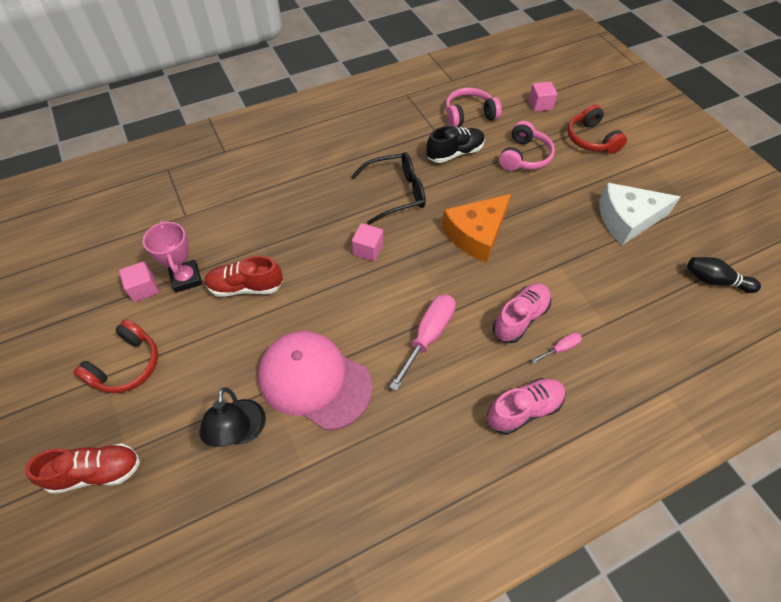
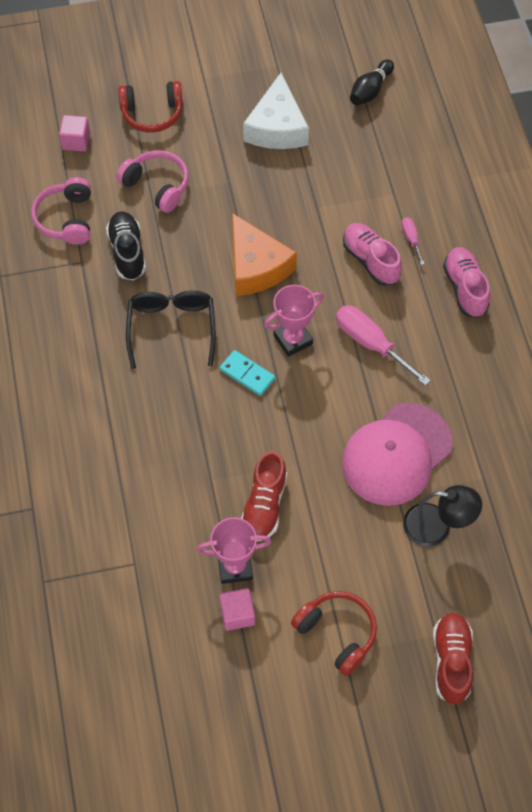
camera: 75 degrees left, 5 degrees up
(368, 249) = (247, 374): pink cube -> turquoise domino
(412, 274) = (293, 339): none -> pink trophy

